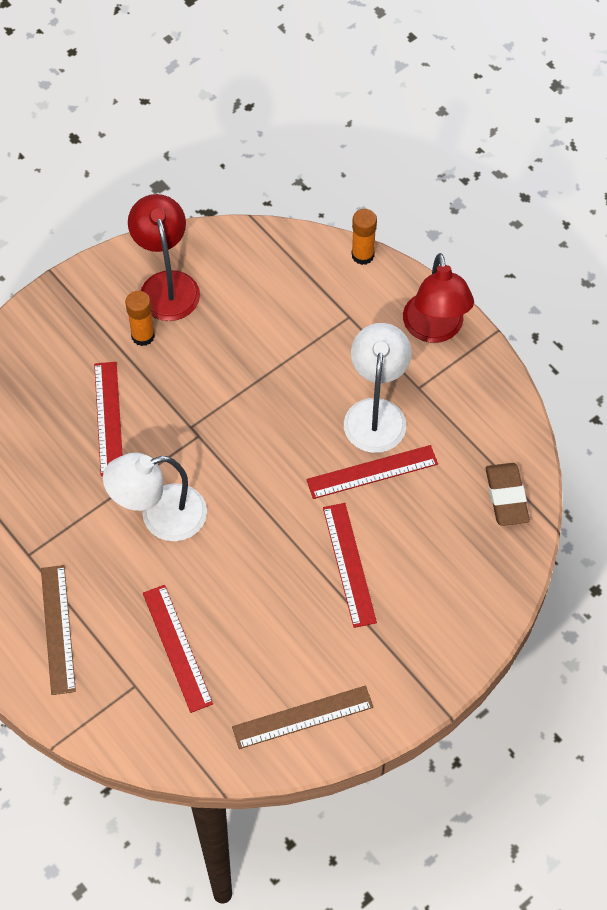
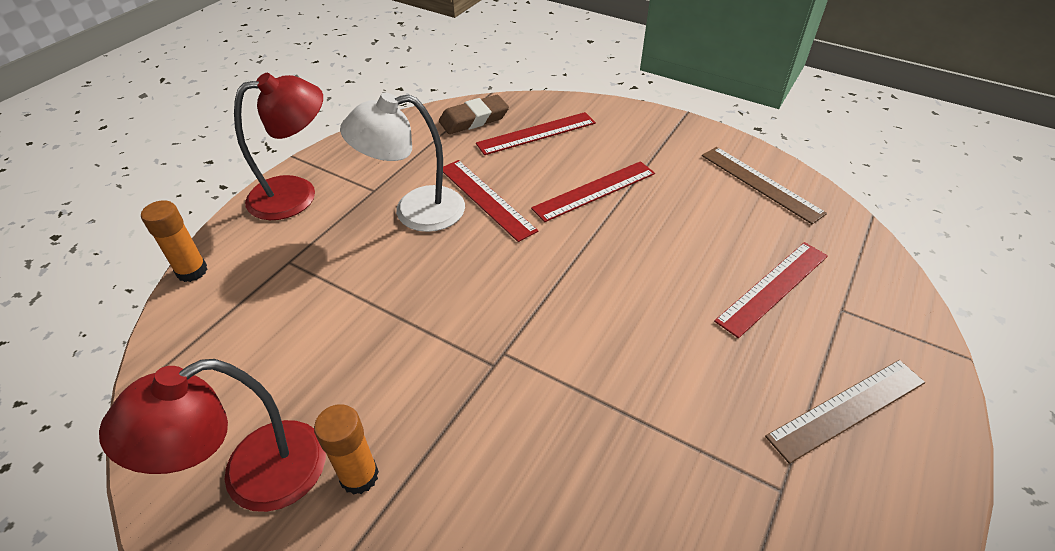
camera: 110 degrees left, 15 degrees down
(108, 418) = (519, 469): red ruler -> red ruler (536, 133)
(160, 516) = (633, 354): white lamp -> none

